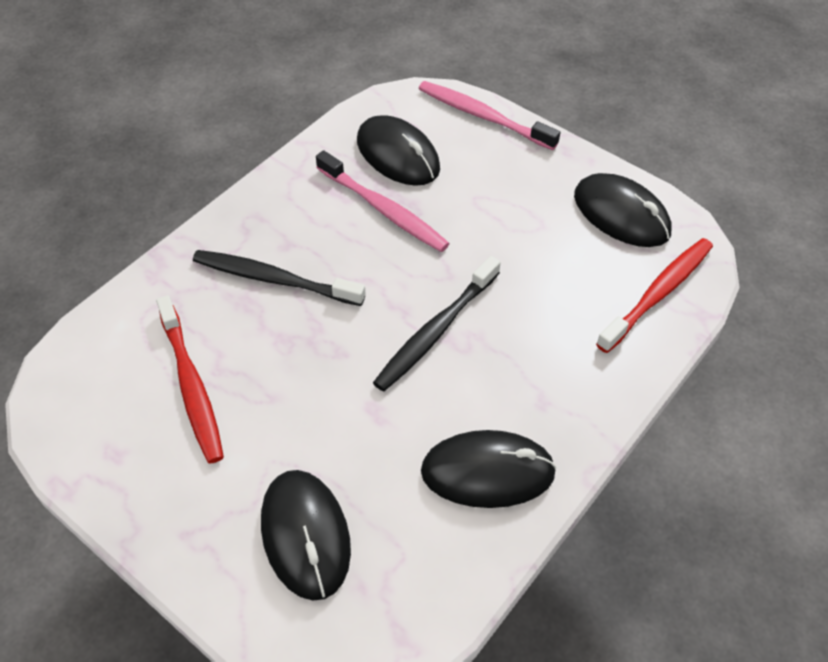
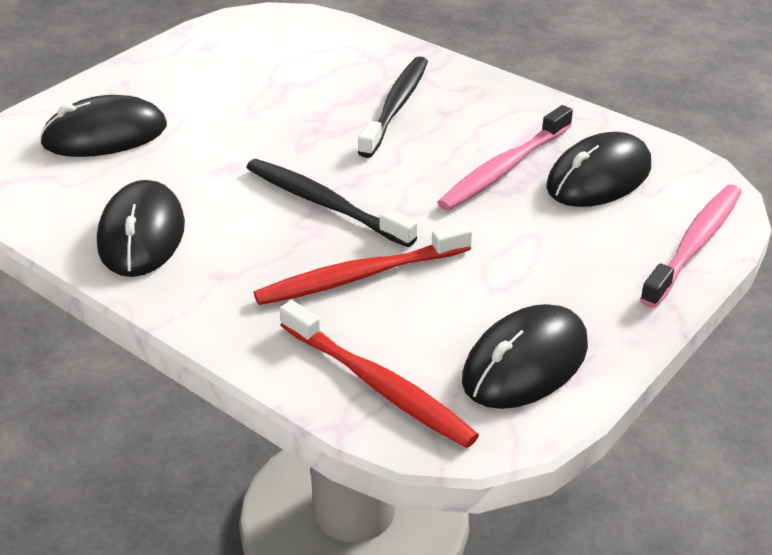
camera: 90 degrees right, 15 degrees down
(191, 385) = (271, 73): red toothbrush -> red toothbrush (360, 276)

